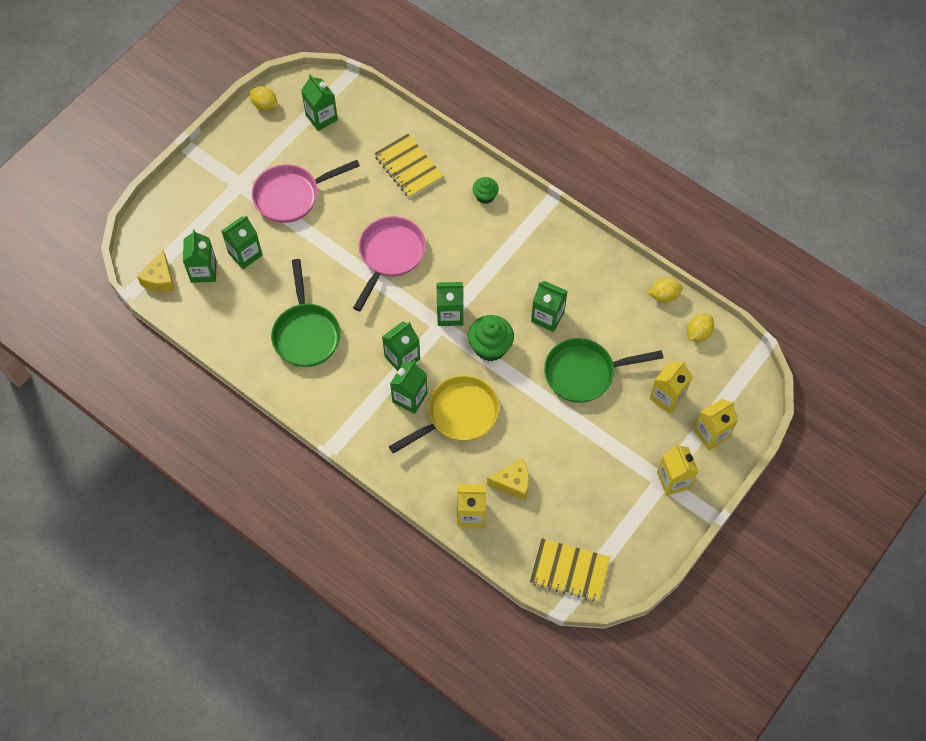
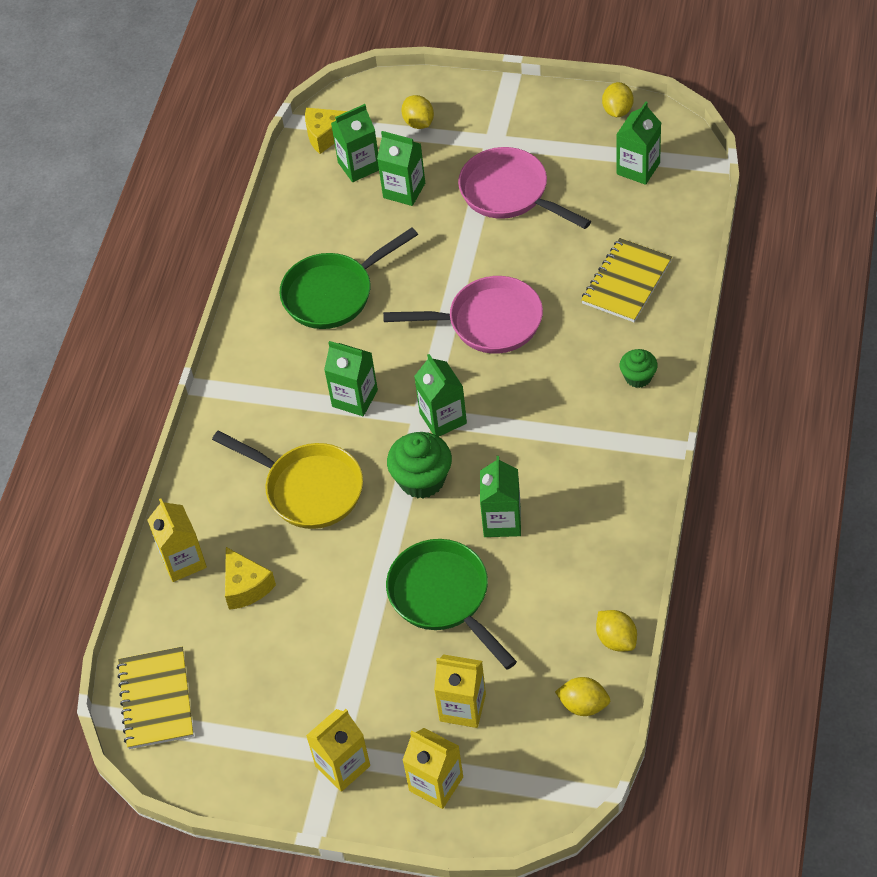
camera: 70 degrees right, 10 degrees down
(190, 219) = (418, 123): none -> yellow lemon
(410, 398) = (305, 430): green carton -> none

